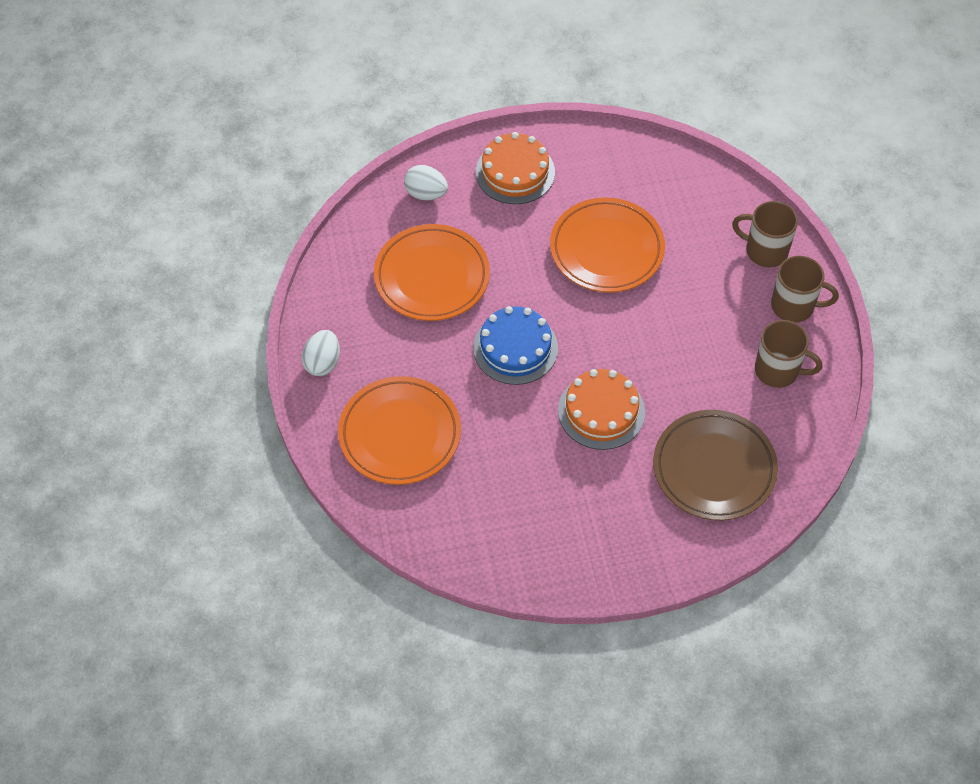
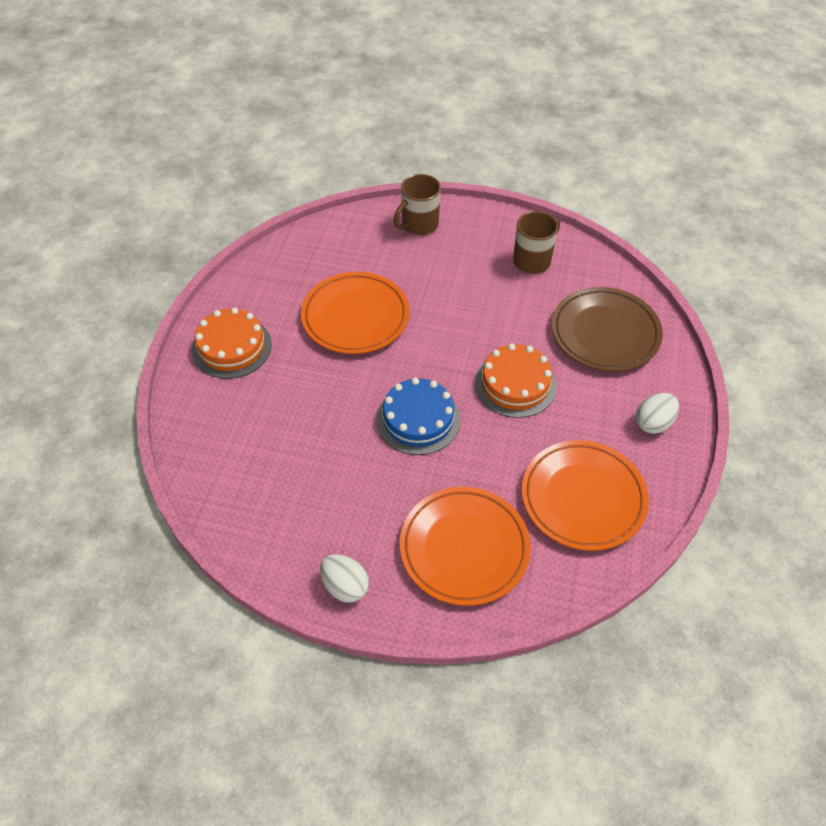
camera: 65 degrees left, 5 degrees down
(426, 193) = (206, 422): white egg -> white egg (653, 423)
(432, 277) = (302, 453): orange plate -> orange plate (583, 498)
(794, 306) = (479, 229): brown mug -> none

